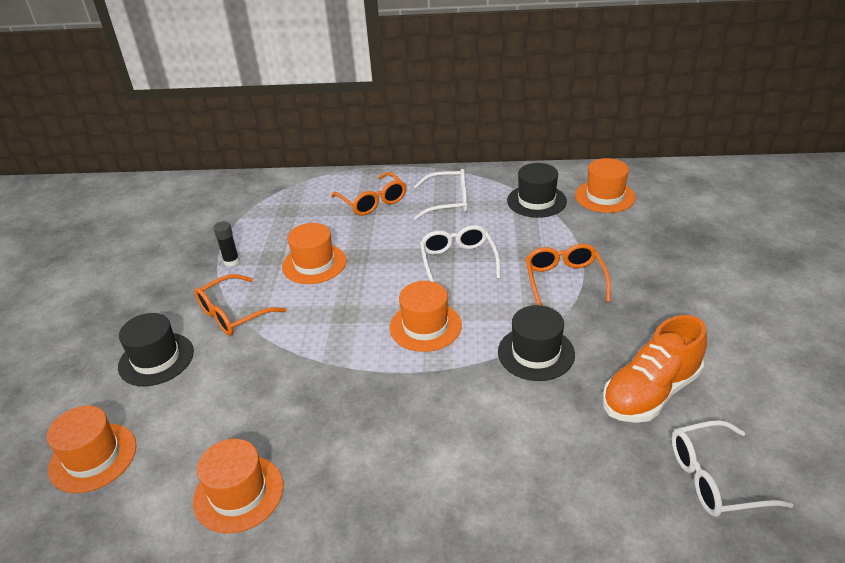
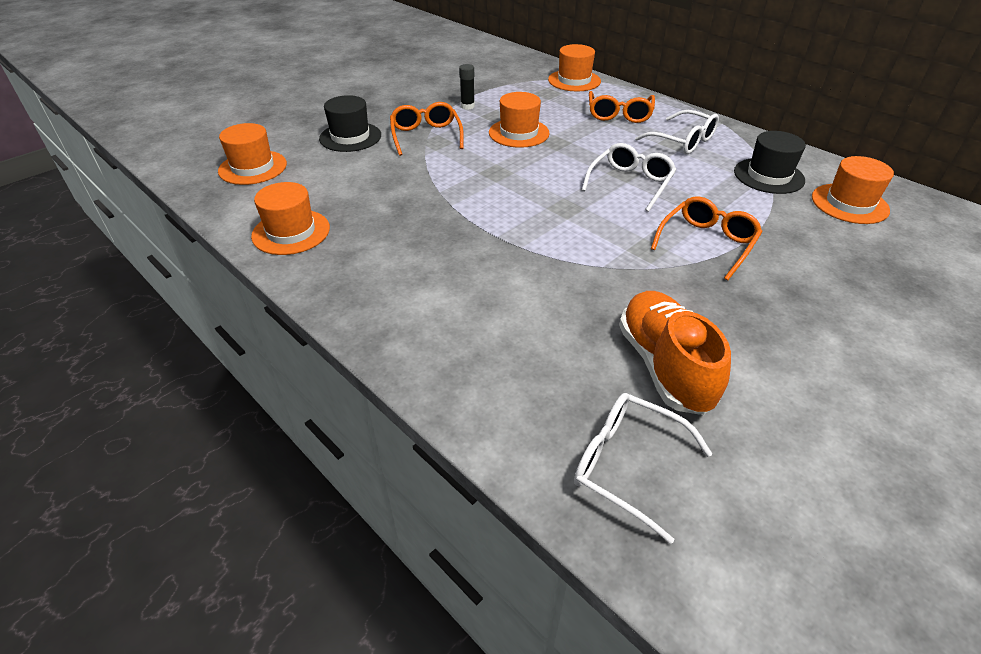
camera: 40 degrees right, 5 degrees up
(233, 314) = (426, 136): orange glasses -> orange glasses turned 75 degrees clockwise
(425, 326) = (541, 211): orange hat -> orange hat (574, 80)
(536, 353) = (602, 277): black hat -> none
(651, 392) = (664, 366): orange shoe -> orange shoe turned 75 degrees clockwise

